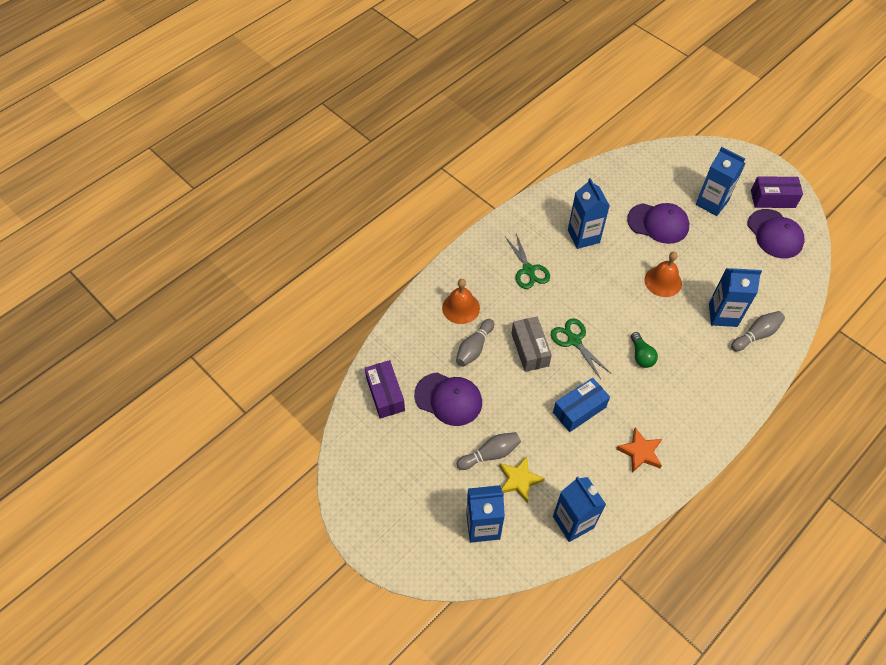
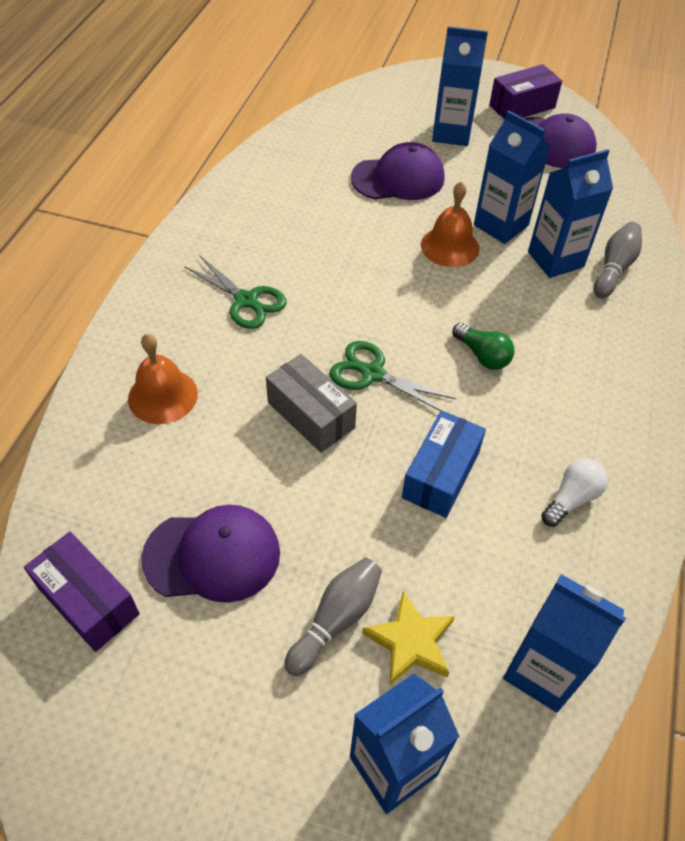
camera: 30 degrees left, 5 degrees down
(474, 348) = (217, 450): grey bowling pin -> none
(583, 236) = (304, 228): blue carton -> blue carton (501, 225)
(640, 452) = (571, 499): orange star -> white light bulb

